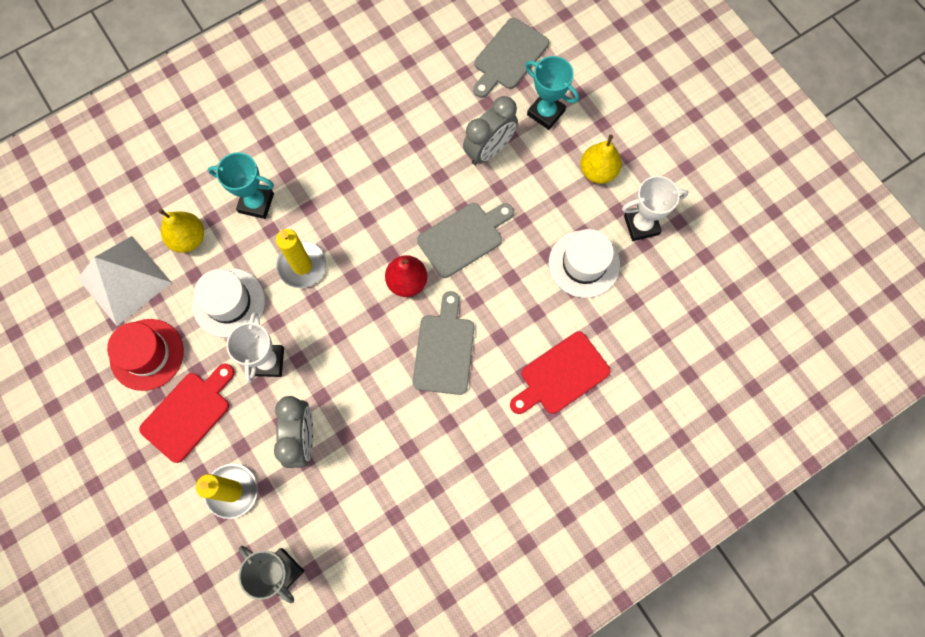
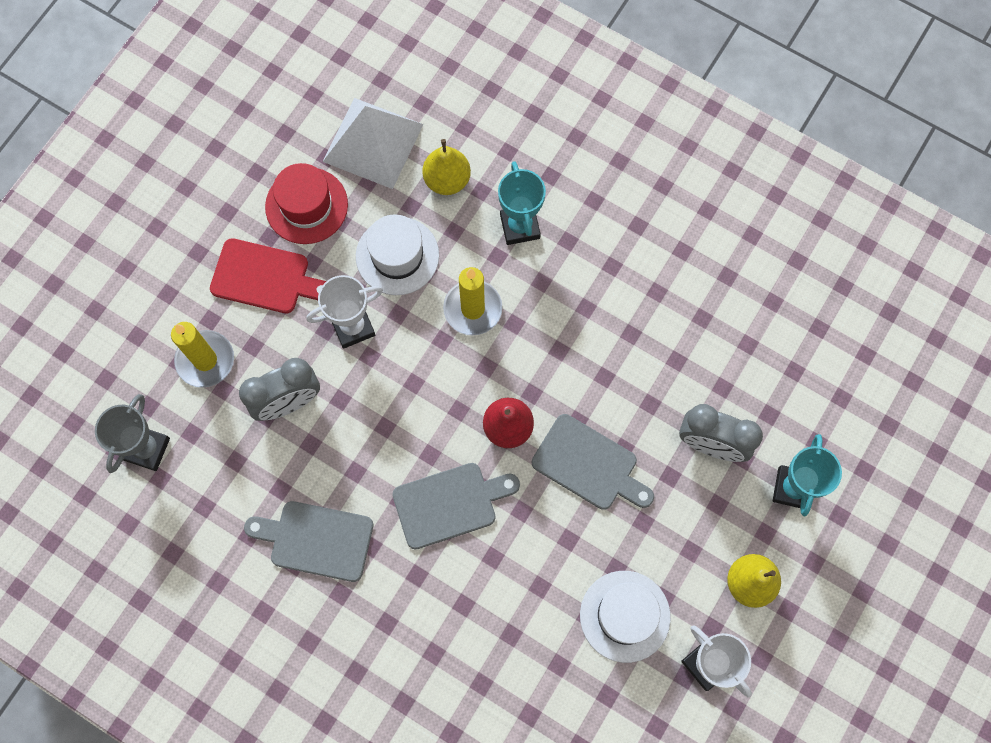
camera: 65 degrees right, 0 degrees up
(509, 57) = (842, 413): grey cutting board -> grey cutting board (316, 540)
(561, 375) = (479, 647): red cutting board -> none

